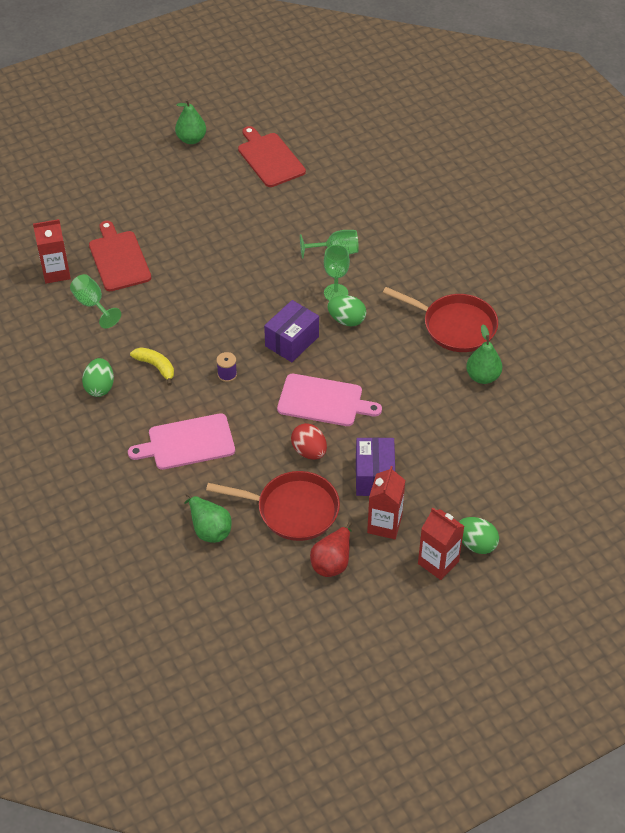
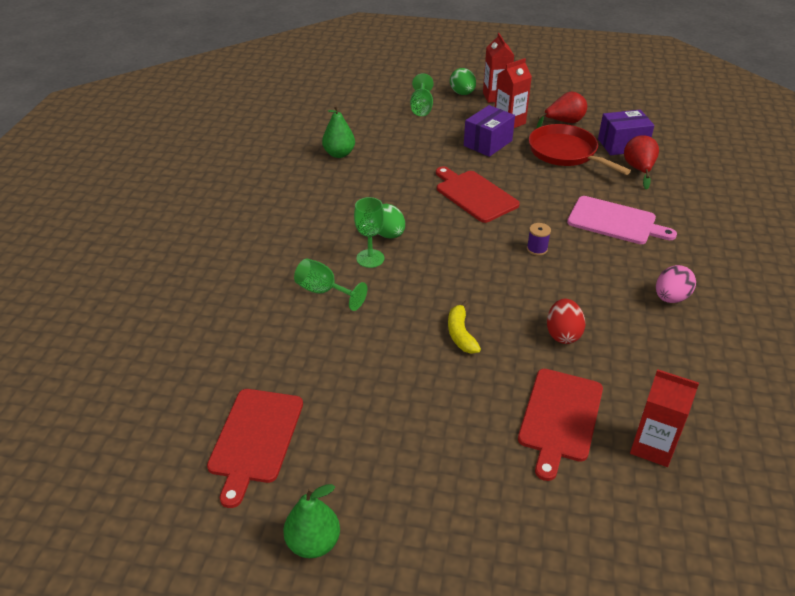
camera: 140 degrees left, 10 degrees down
(92, 305) = (629, 381): green goblet -> green goblet (421, 108)
(100, 387) = (670, 298): green egg -> pink egg
(156, 367) = (600, 287): yellow banana -> yellow banana (460, 334)
(209, 529) = (639, 169): green pear -> red pear
(292, 341) = (453, 244): purple box -> purple box (622, 145)
(309, 451) = (519, 174): red egg -> red egg (563, 334)
(323, 401) = (474, 195): pink cutting board -> red cutting board
(454, 326) = (311, 188): red pan -> none

